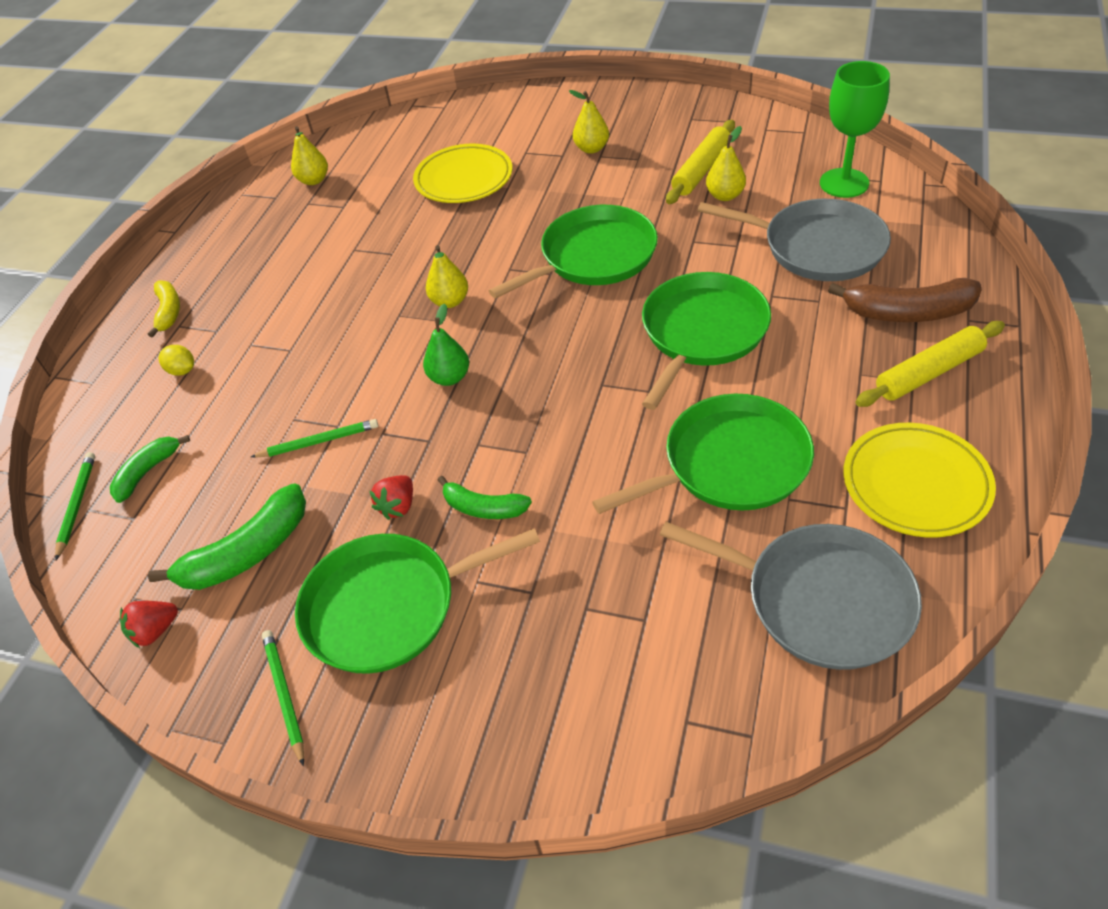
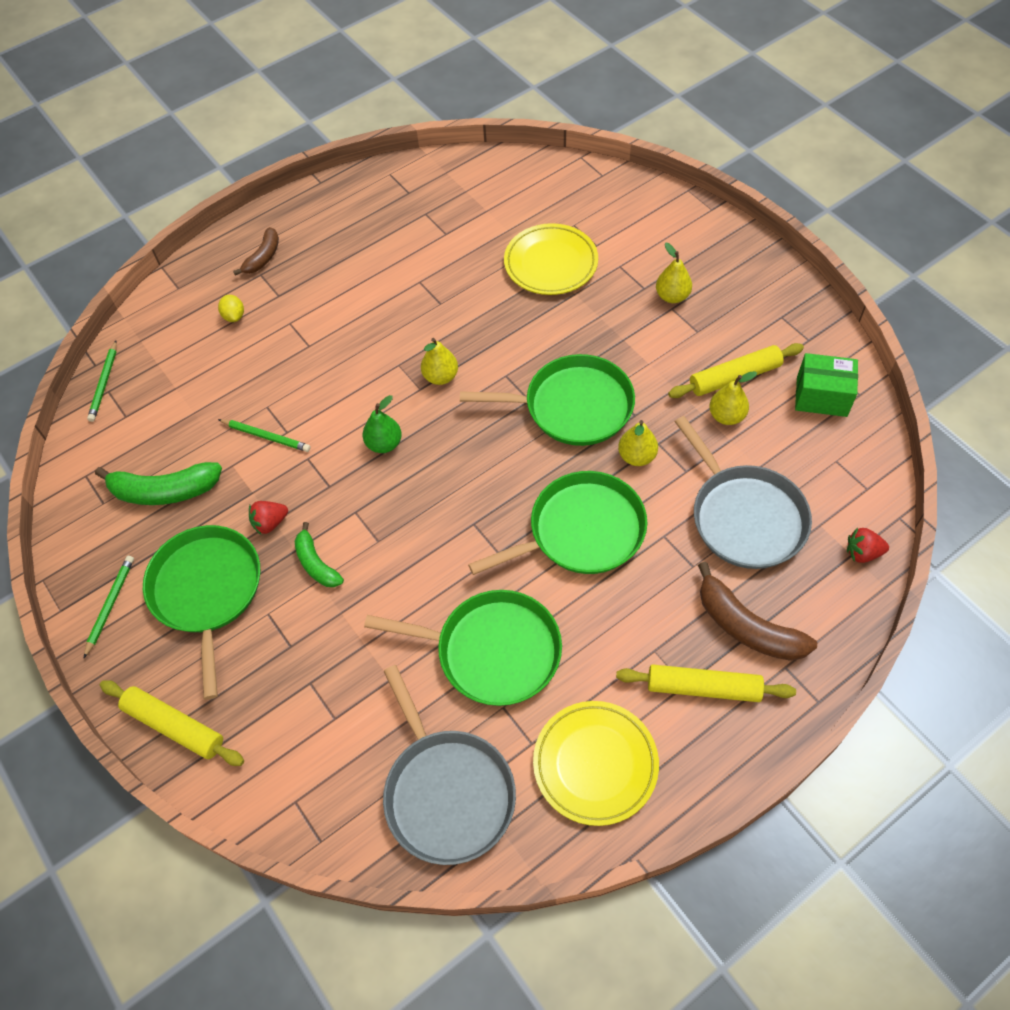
camera: 35 degrees right, 10 degrees up
(77, 505) = (104, 383): green pencil -> green pencil turned 150 degrees clockwise
(147, 472) = (157, 386): green banana -> none
(155, 631) = (80, 508): red strawberry -> red strawberry (862, 553)
(169, 312) = (263, 257): yellow banana -> brown banana
(314, 180) = (447, 193): yellow pear -> yellow pear (637, 456)
(389, 606) = (207, 591): green pan -> green pan turned 60 degrees clockwise
(480, 752) = (174, 726): none -> yellow rolling pin
(779, 147) = (821, 396): none -> green box
(844, 183) = (834, 470): green goblet -> none

